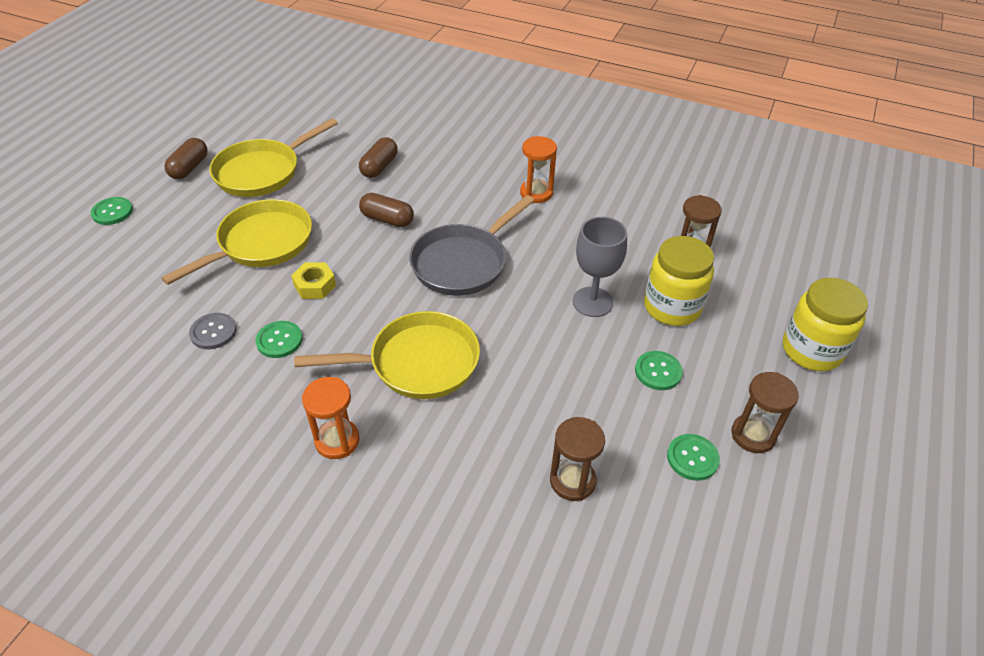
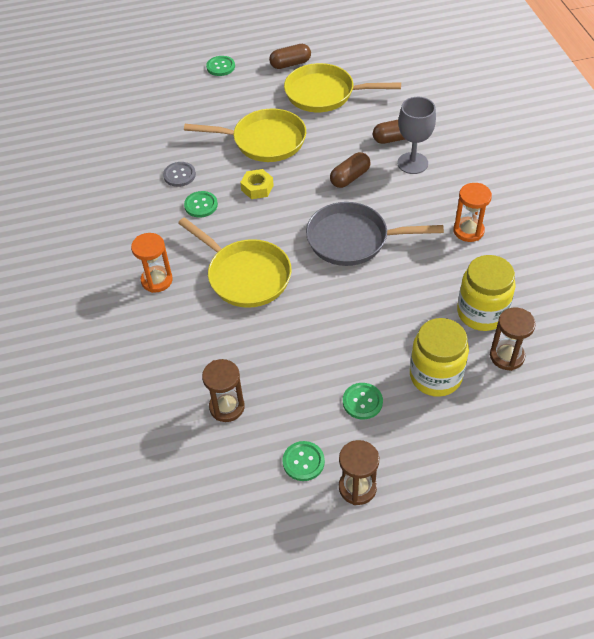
camera: 55 degrees right, 5 degrees up
(387, 219) = (350, 177): brown capsule -> brown capsule turned 60 degrees clockwise
(592, 302) = (391, 328): grey goblet -> grey goblet (412, 163)
(811, 350) = (483, 487): yellow jar -> yellow jar (481, 313)

